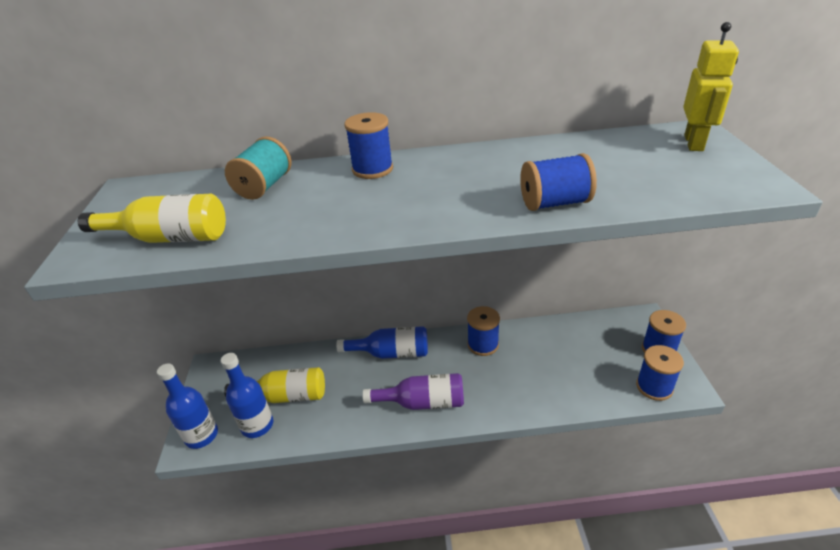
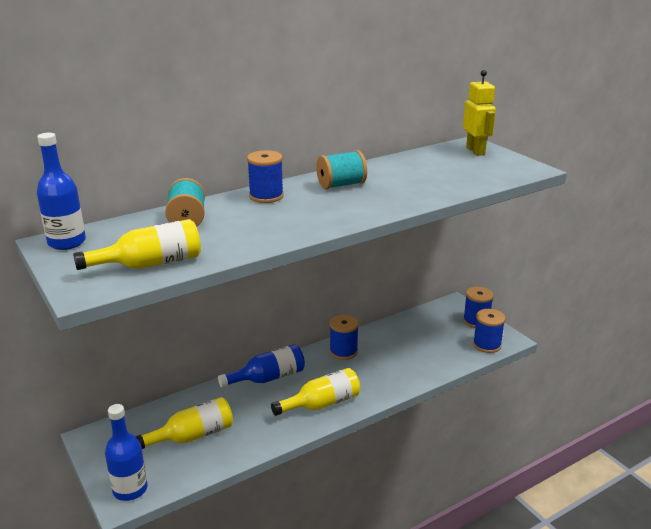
camera: 30 degrees left, 10 degrees down
(257, 425) = (182, 464): blue bottle -> blue bottle (67, 242)
(423, 402) = (322, 404): purple bottle -> yellow bottle
(470, 168) = (341, 185): none -> turquoise spool
(554, 203) = (420, 196): blue spool -> none

